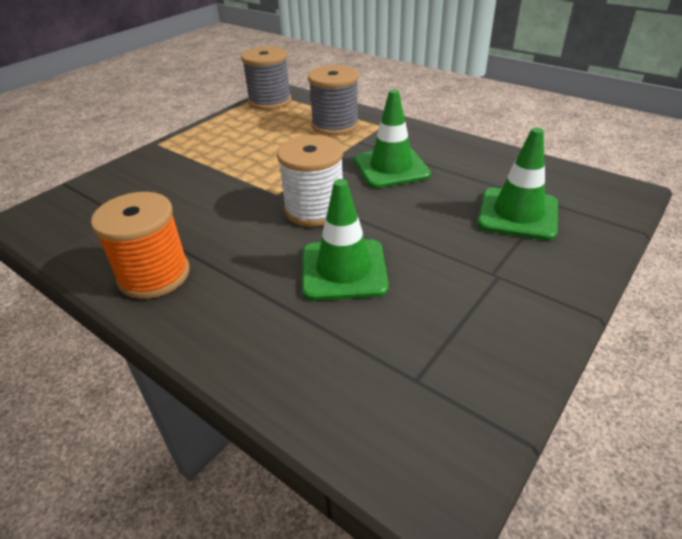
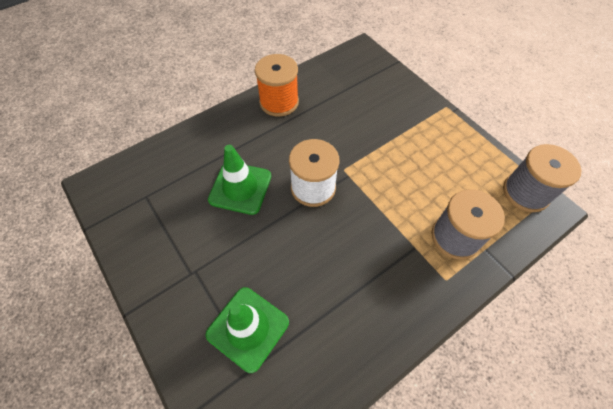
camera: 105 degrees right, 20 degrees up
(391, 168) = (356, 258): green traffic cone -> none

